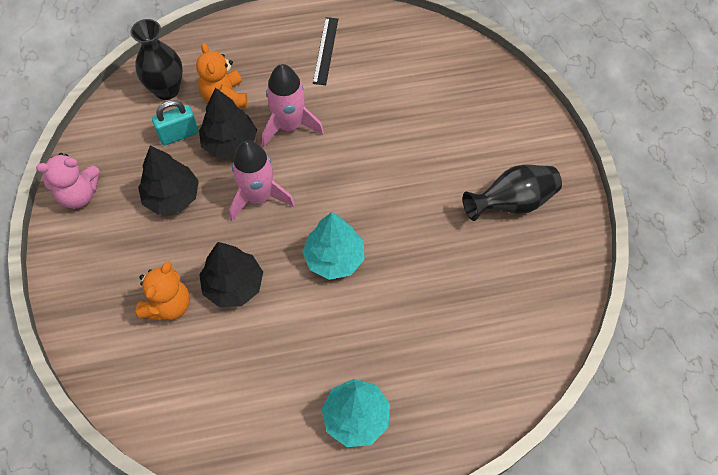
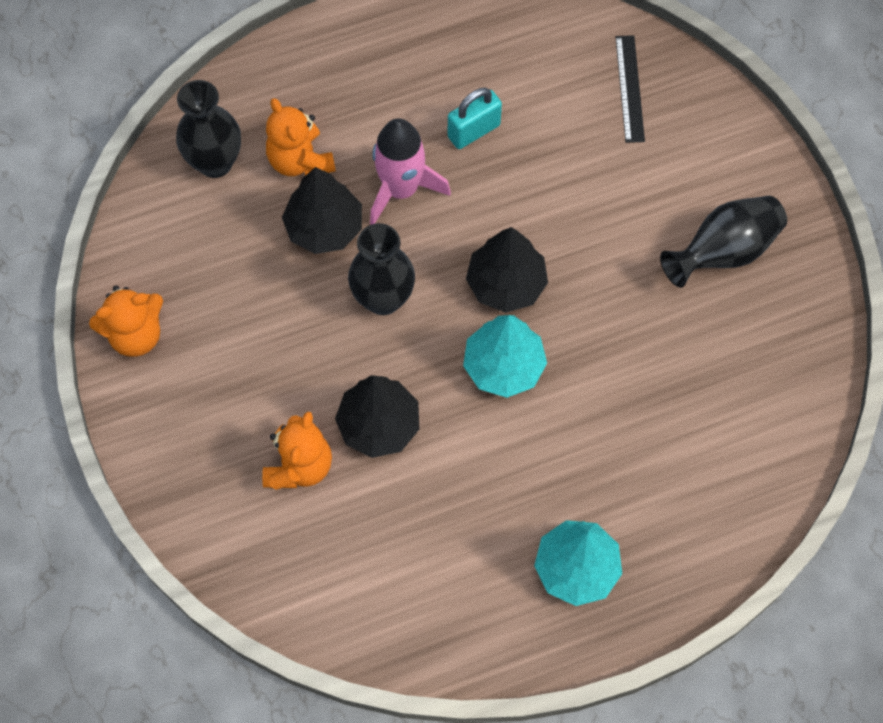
camera: 10 degrees left, 5 degrees up
(79, 194) = (135, 334): pink teddy bear -> orange teddy bear
(172, 197) = (264, 317): black tree -> black tree (506, 284)
(179, 134) = (250, 226): turquoise padlock -> turquoise padlock (474, 131)
(259, 197) = (383, 298): pink rocket -> black vase
(325, 50) = (425, 68): black ruler -> black ruler (629, 88)

